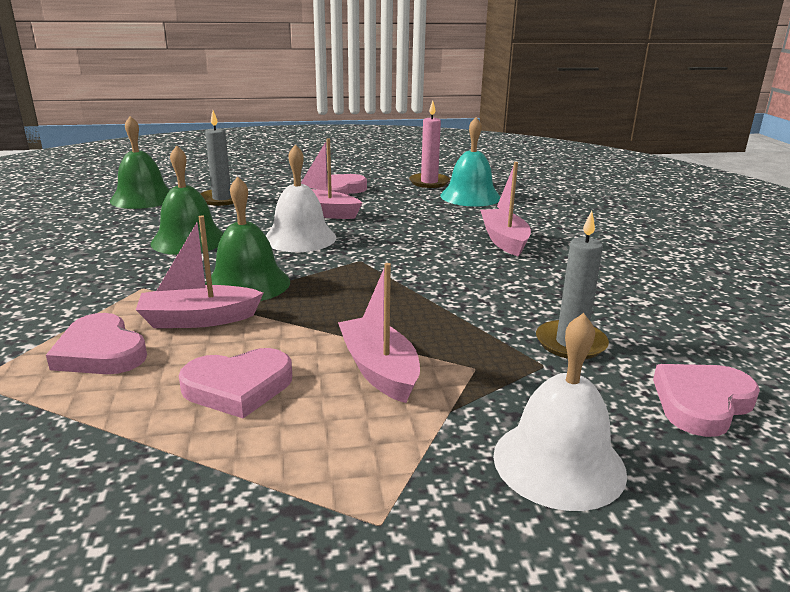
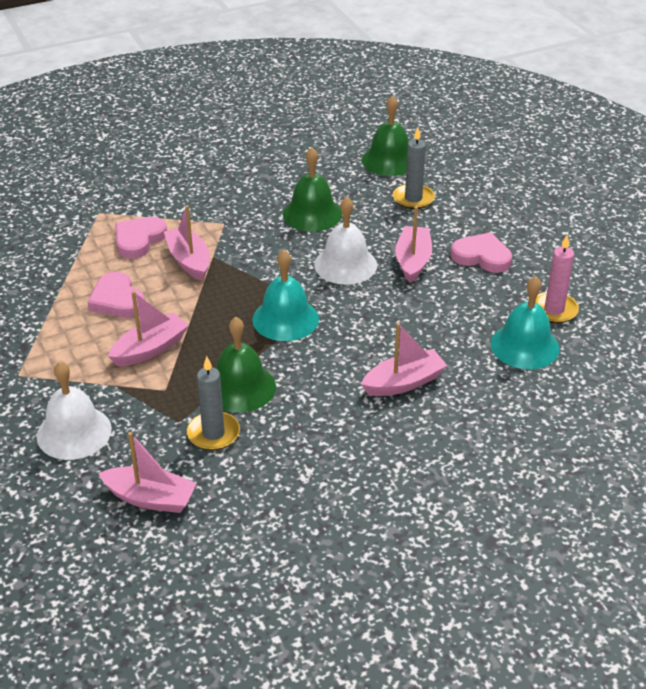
camera: 75 degrees right, 15 degrees up
(247, 283) = (248, 264): green bell -> green bell (240, 387)
(372, 277) = (285, 319): none -> turquoise bell
(701, 403) = (150, 498): pink heart -> pink boat

